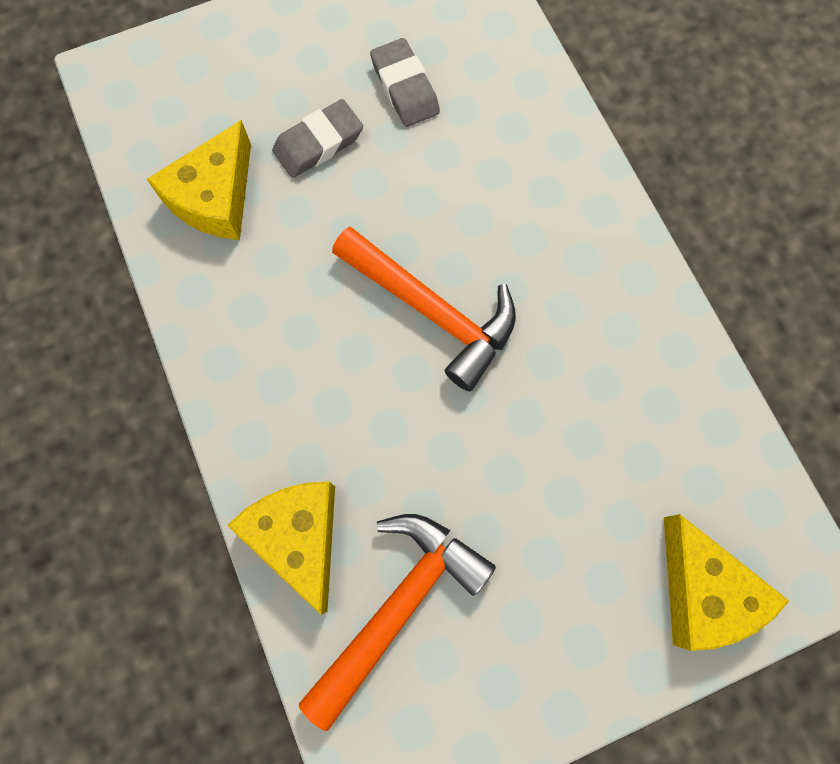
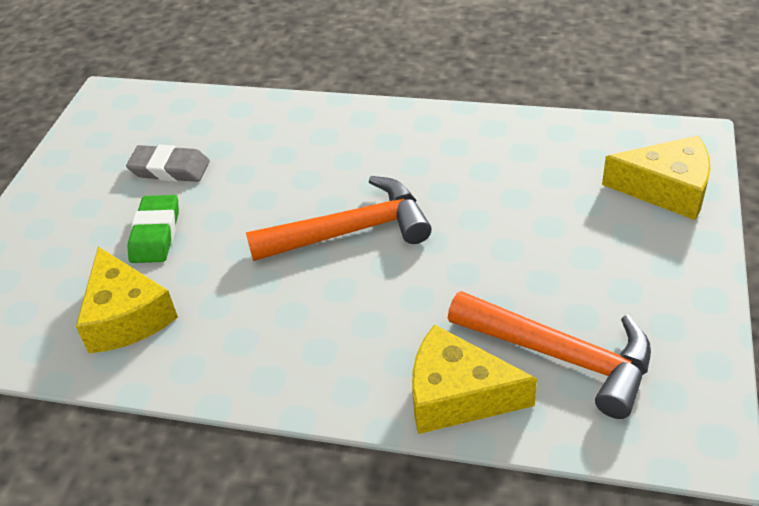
camera: 50 degrees left, 30 degrees down
(318, 143) = (155, 234): grey eraser -> green eraser
(399, 605) = (562, 356): orange hammer -> orange hammer turned 135 degrees clockwise

